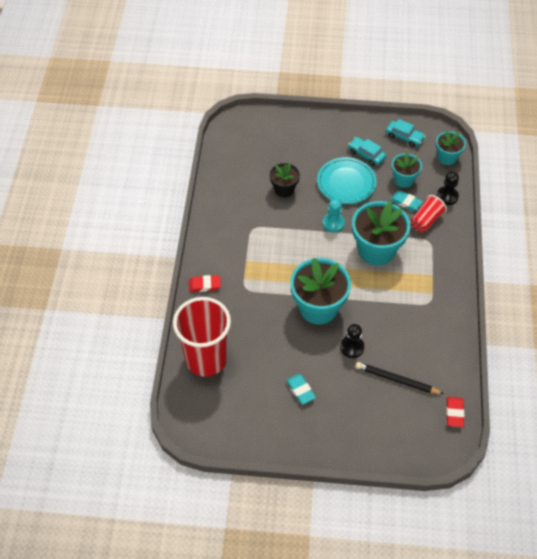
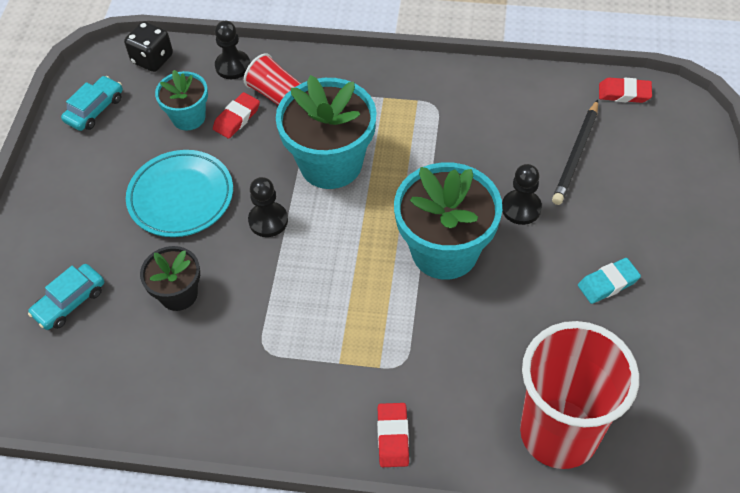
camera: 85 degrees left, 0 degrees up
(333, 223) = (268, 221): turquoise pawn -> black pawn
(366, 154) = (122, 164): turquoise car -> turquoise car (70, 302)
(406, 202) = (237, 118): turquoise eraser -> red eraser
(447, 157) = (152, 59): turquoise flower pot -> black dice

